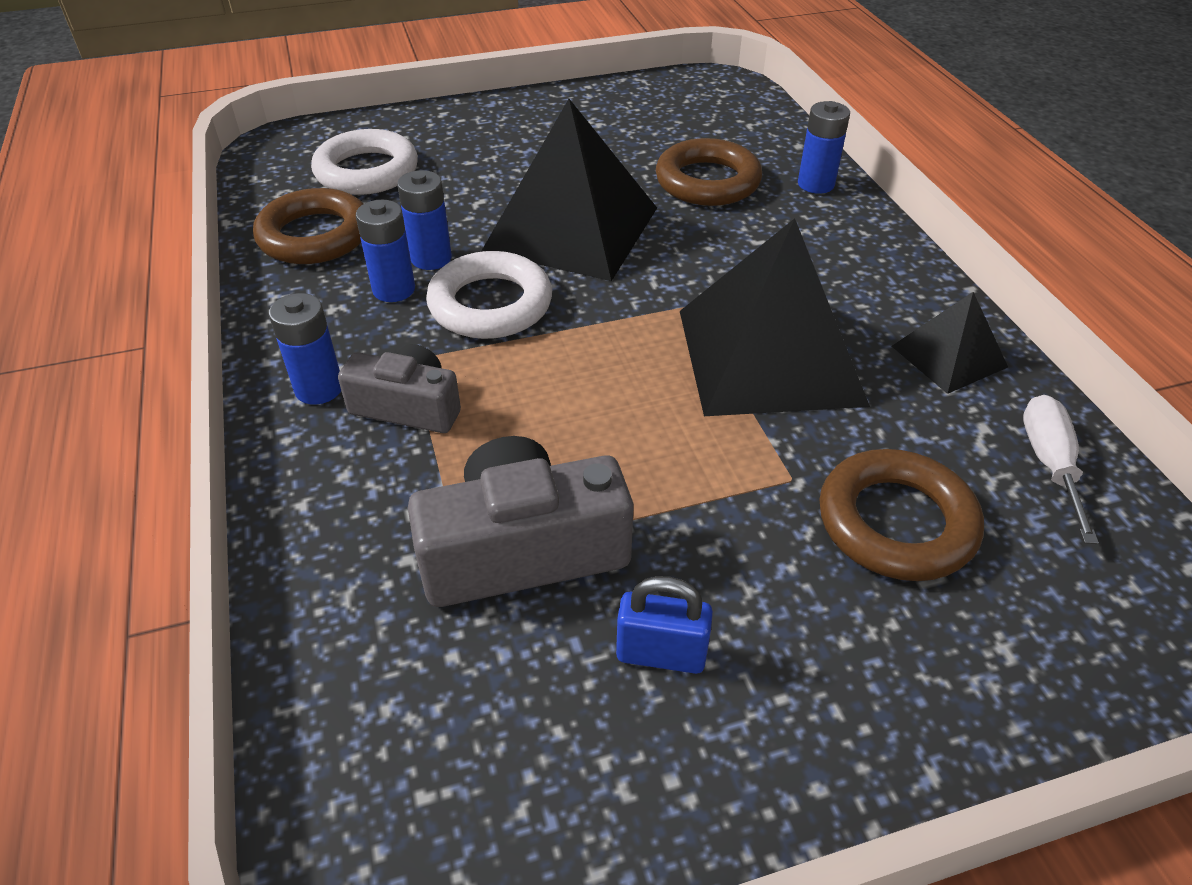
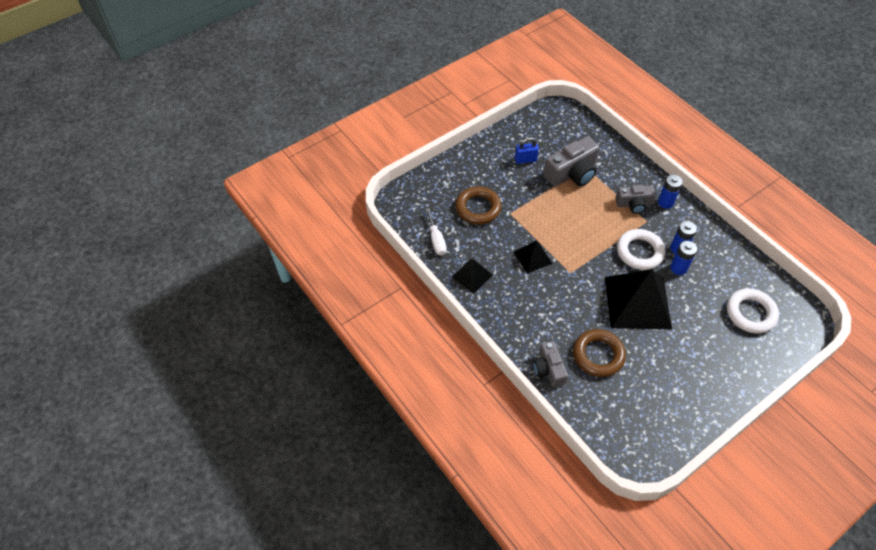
camera: 160 degrees right, 10 degrees up
(315, 236) = (732, 266): brown ring -> none
(769, 356) = (533, 257): black pyramid -> black pyramid, size x0.50
(816, 184) = (548, 369): blue battery -> grey camera

